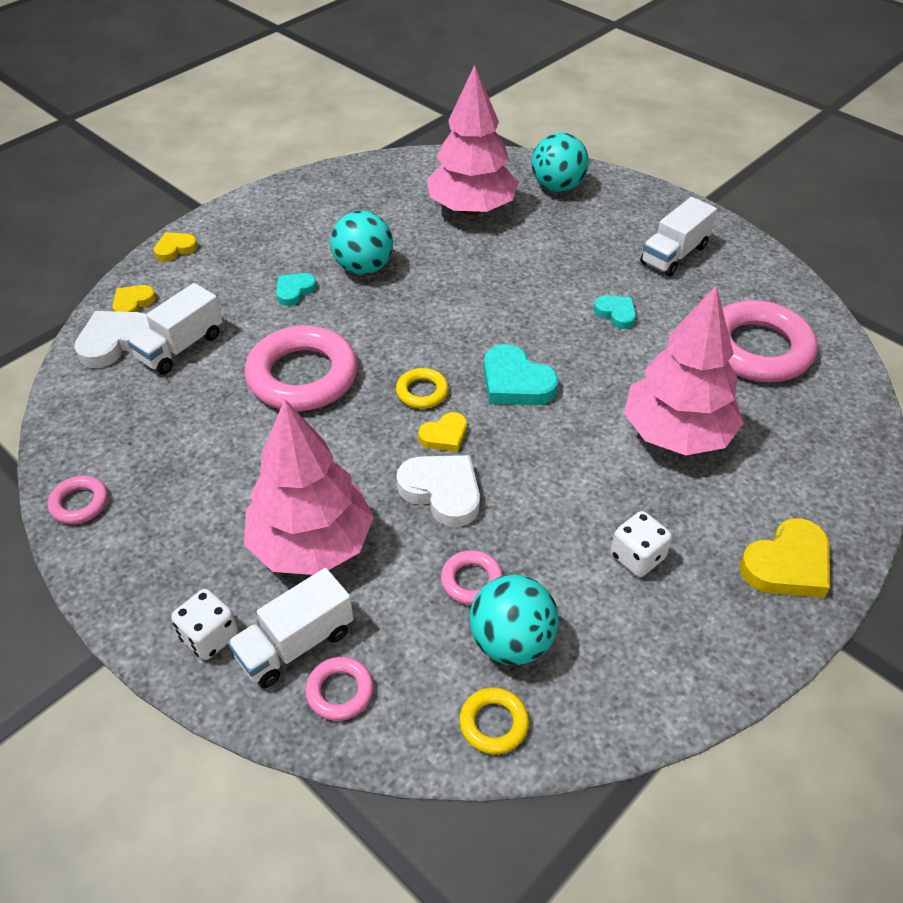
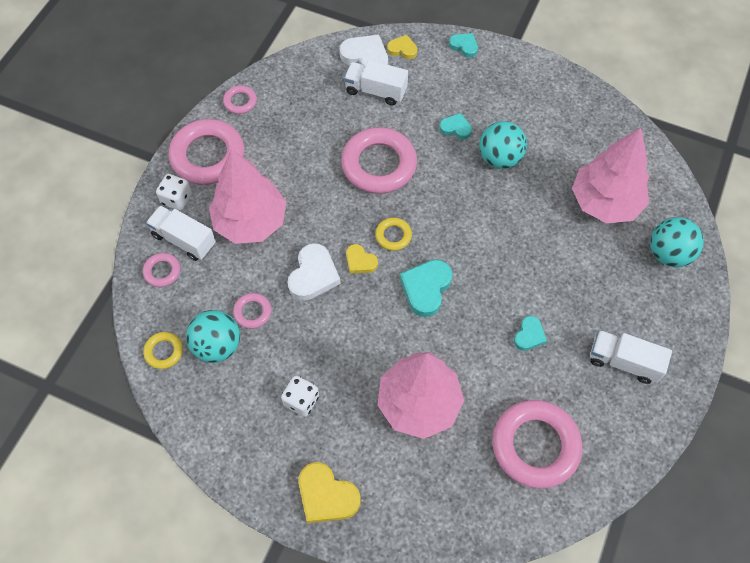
camera: 70 degrees right, 15 degrees up
(153, 572) = (208, 156): none -> pink ring
(175, 249) = (464, 46): yellow heart -> turquoise heart

